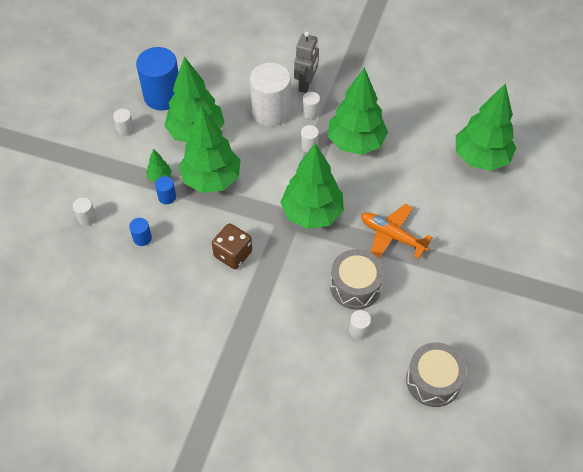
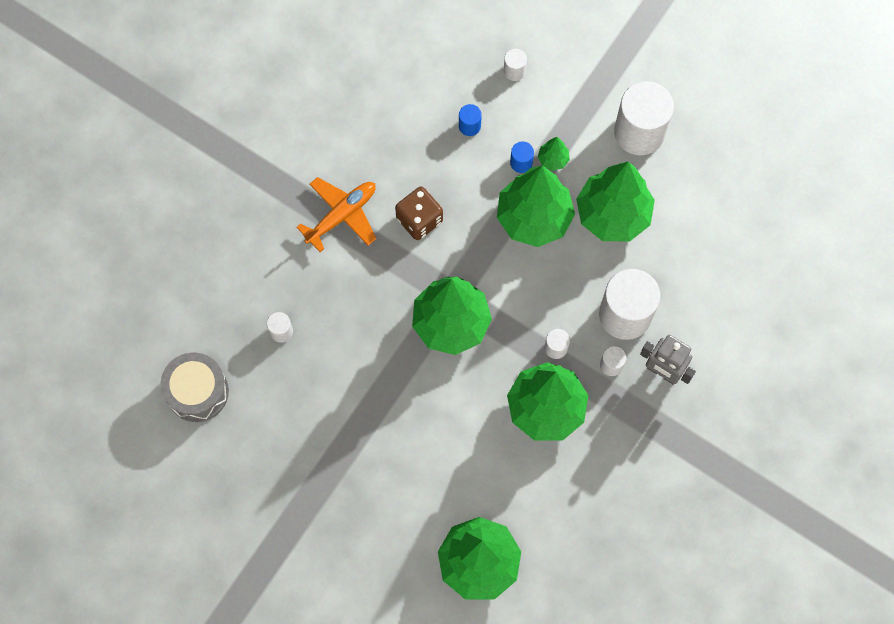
camera: 105 degrees right, 15 degrees up
(125, 129) = (639, 132): white cylinder -> white cylinder, size x2.29
(163, 96) = (685, 185): blue cylinder -> none
(355, 286) = (337, 344): grey drum -> none
(392, 236) = (392, 408): orange plane -> orange plane (342, 215)

